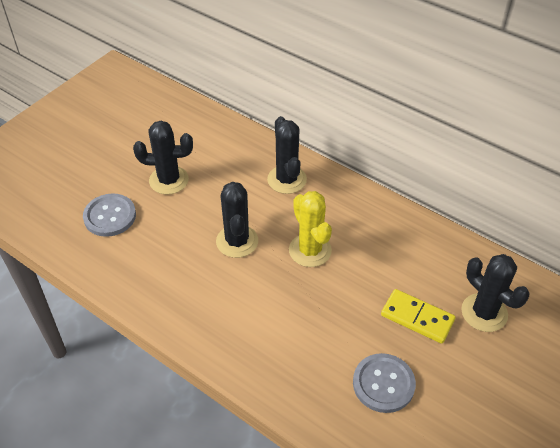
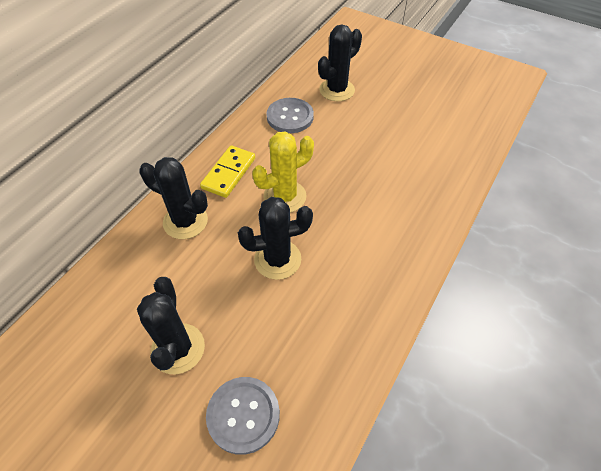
camera: 95 degrees left, 5 degrees up
(287, 179) = (185, 221): black cactus -> black cactus turned 45 degrees clockwise
(383, 384) = (415, 145): grey button -> grey button (290, 117)
(417, 318) = (349, 125): yellow domino -> yellow domino (229, 173)

